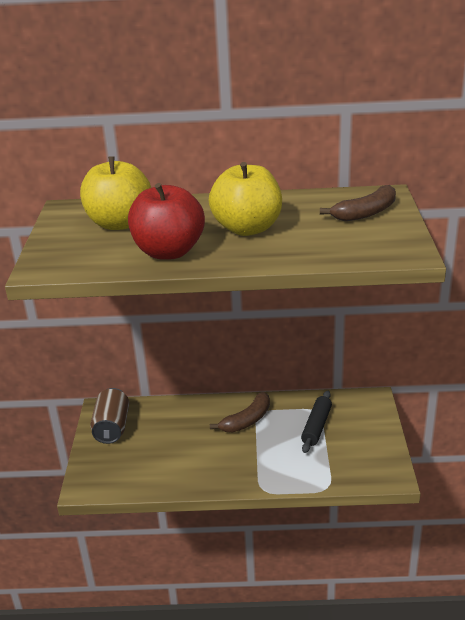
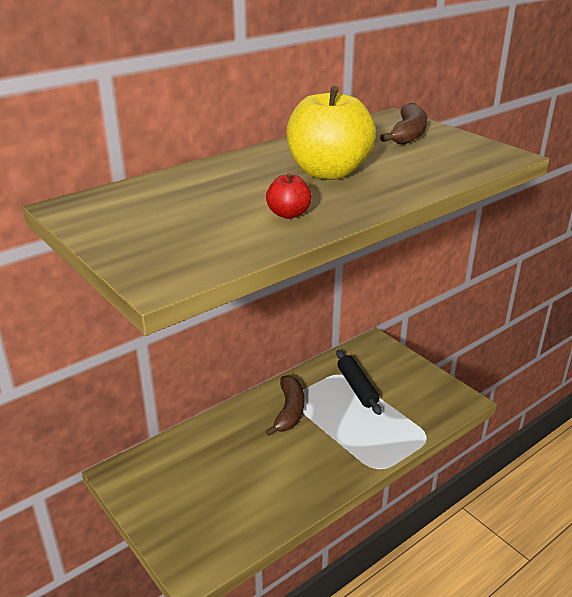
camera: 40 degrees left, 0 degrees up
(112, 427) = (153, 487): brown can -> none
(119, 223) = (175, 204): yellow apple -> none
(169, 252) = (288, 214): red apple -> red apple, size x0.45

